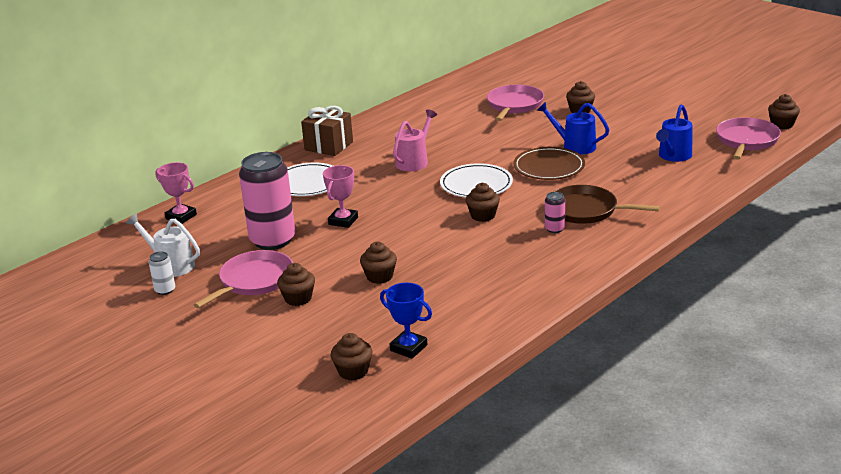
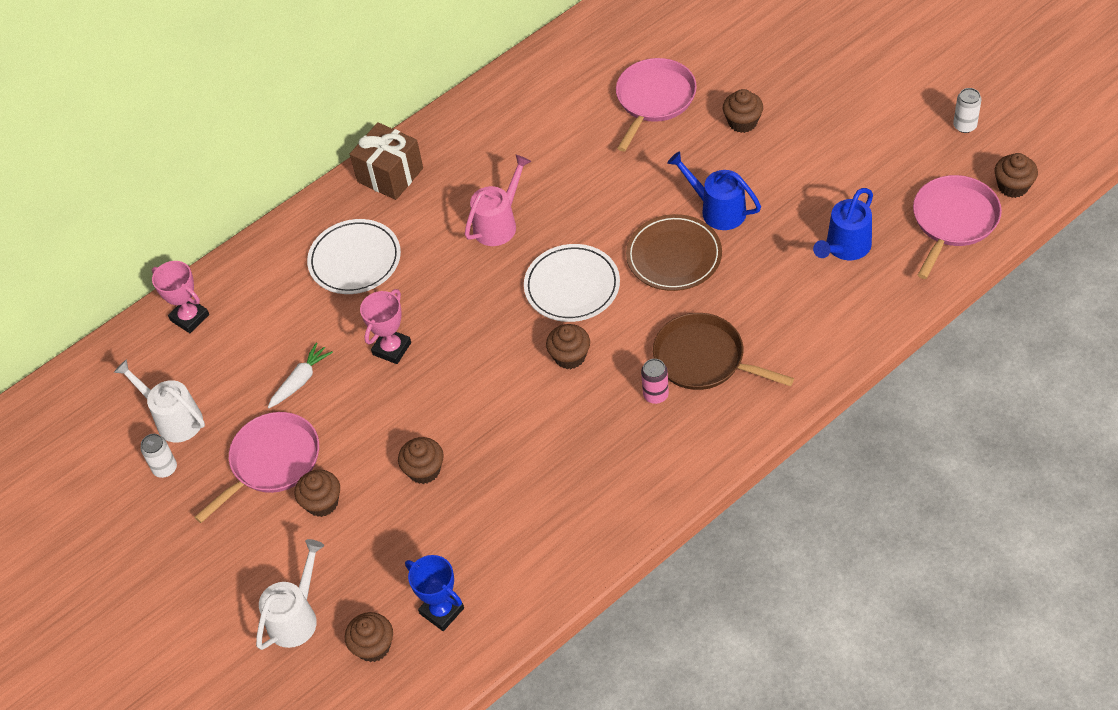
camera: 10 degrees right, 25 degrees up
(272, 240) = (300, 380): pink can -> white carrot
(284, 360) = (296, 616): none -> white watering can
(737, 103) = (964, 126): none -> white can

